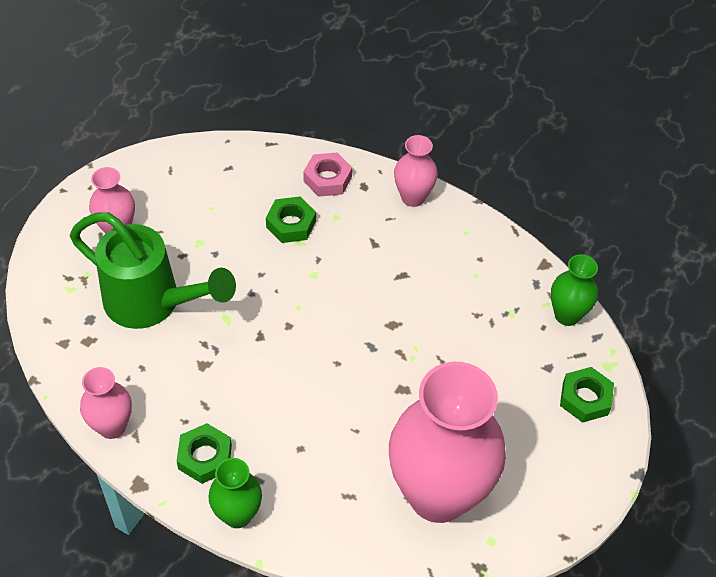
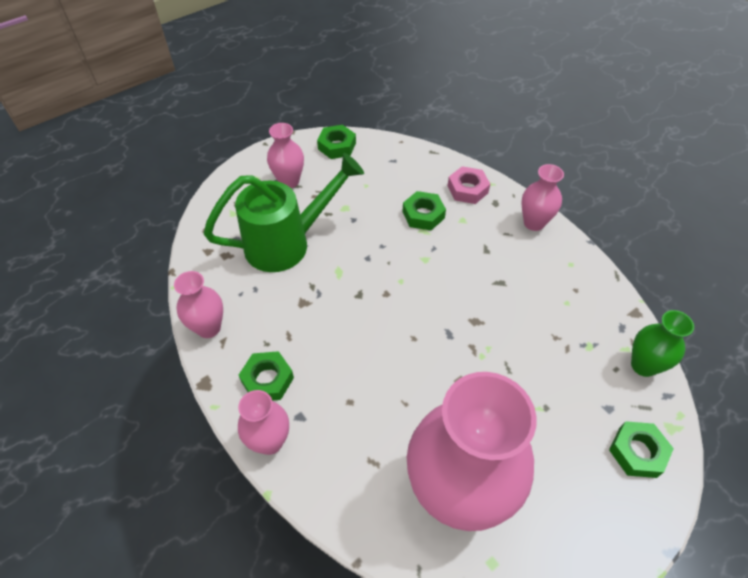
camera: 25 degrees right, 0 degrees up
(153, 168) = (337, 146): none -> green nut
(153, 304) = (288, 243): green watering can -> green watering can turned 75 degrees counterclockwise
(237, 515) = (270, 441): green vase -> pink vase

